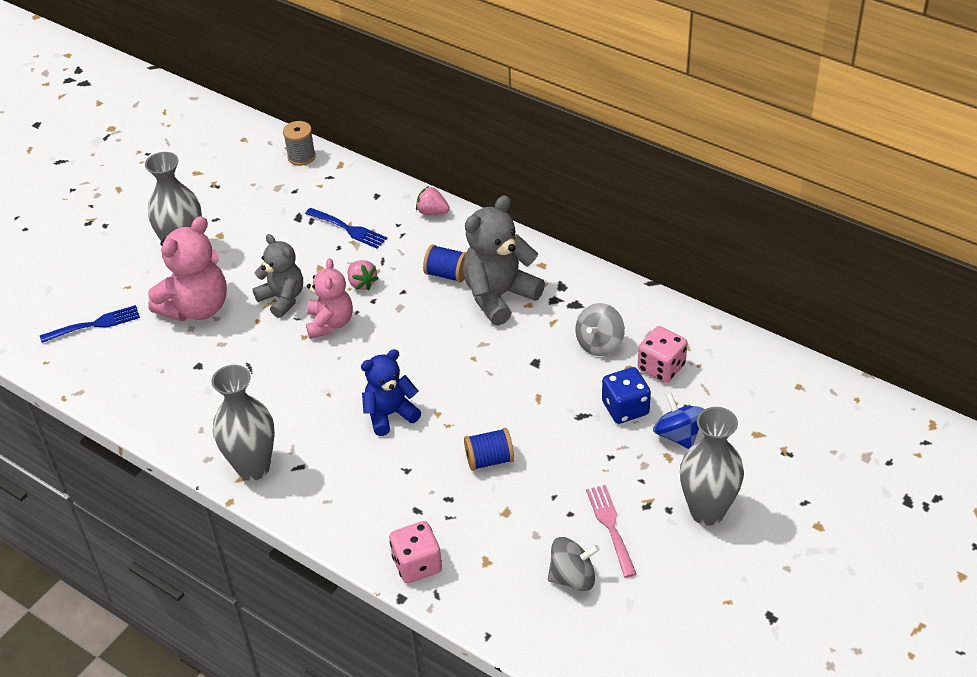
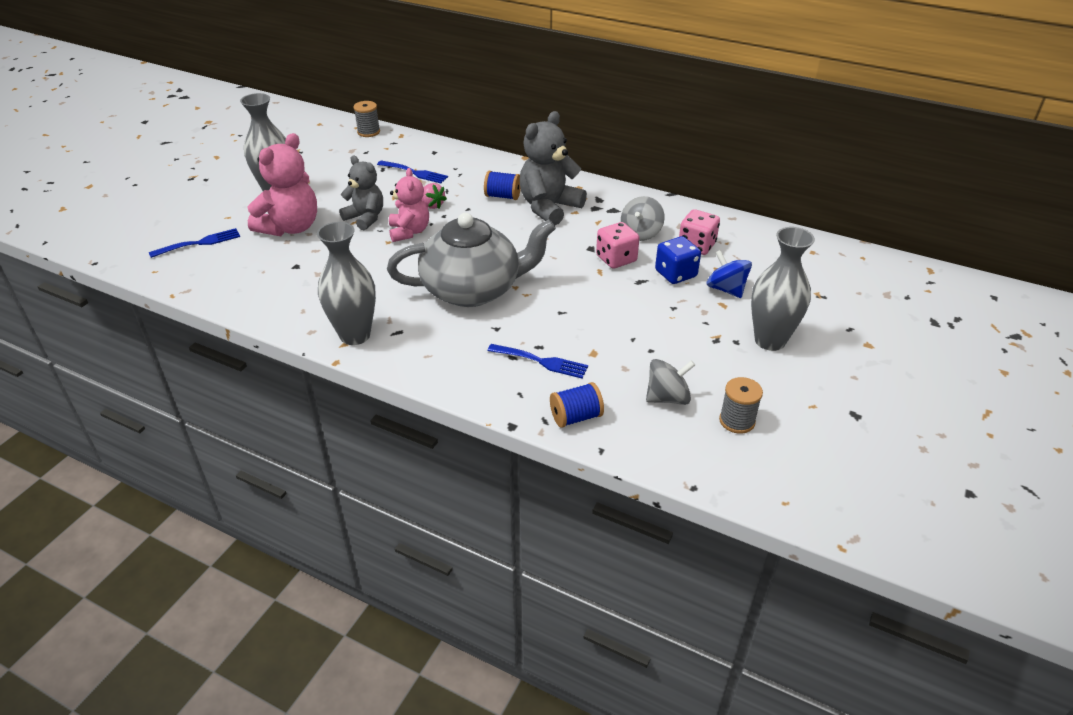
camera: 10 degrees left, 5 degrees down
(390, 414) = (473, 290): blue teddy bear -> grey teapot
(417, 564) = (521, 398): pink dice -> pink dice (616, 259)
(432, 212) = (482, 160): pink strawberry -> none
(447, 519) = (541, 361): none -> blue fork
(489, 460) = (568, 316): blue spool -> blue spool (576, 417)
(610, 526) = (689, 357): pink fork -> none
(639, 613) = (737, 421): none -> grey spool

